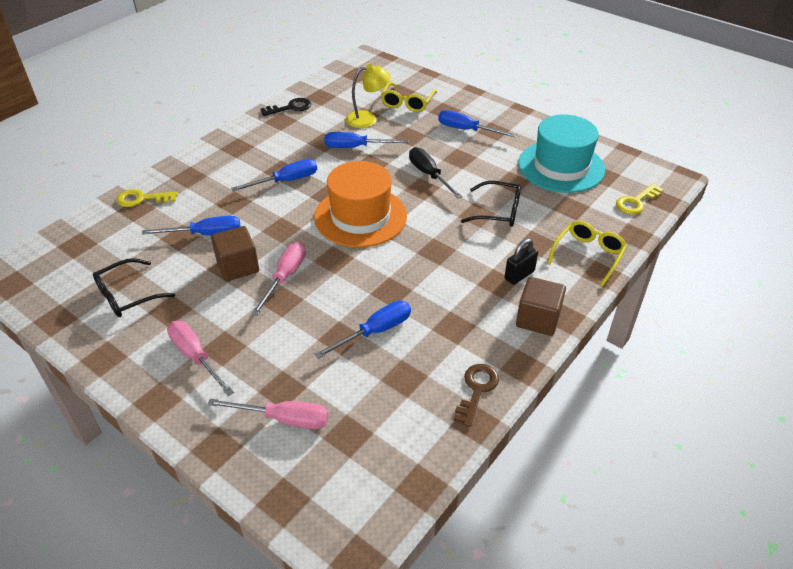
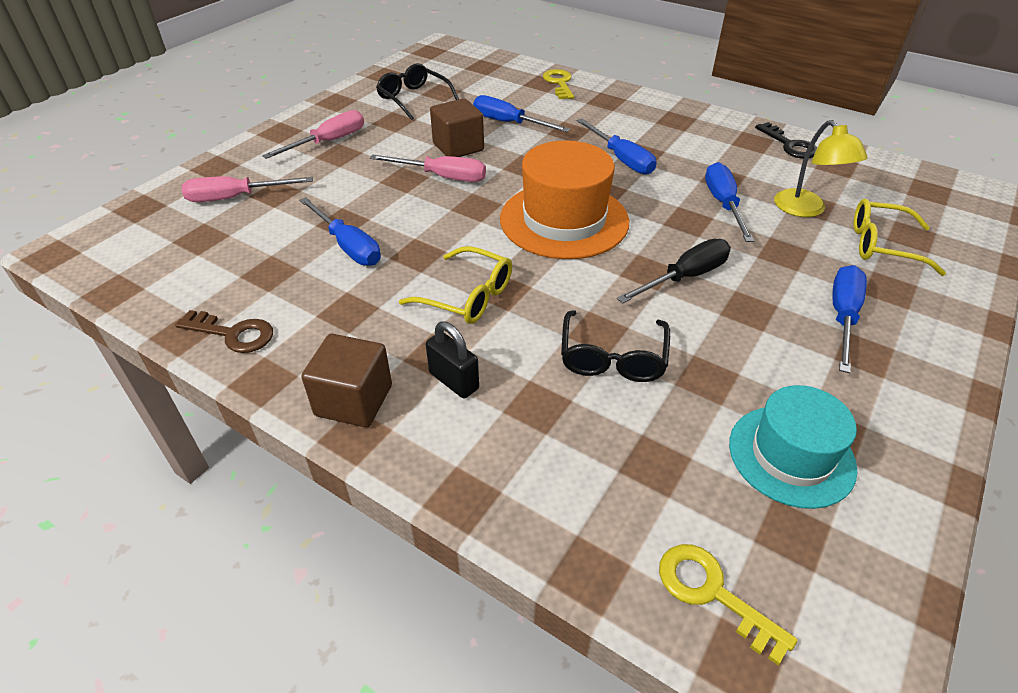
camera: 85 degrees right, 0 degrees up
(206, 234) = (508, 123): blue screwdriver -> blue screwdriver turned 135 degrees clockwise
(284, 419) = (235, 198): pink screwdriver -> pink screwdriver turned 75 degrees clockwise
(561, 166) = (791, 455): turquoise hat -> turquoise hat, size x0.67
(588, 255) = (513, 481): yellow glasses -> yellow glasses (467, 296)

